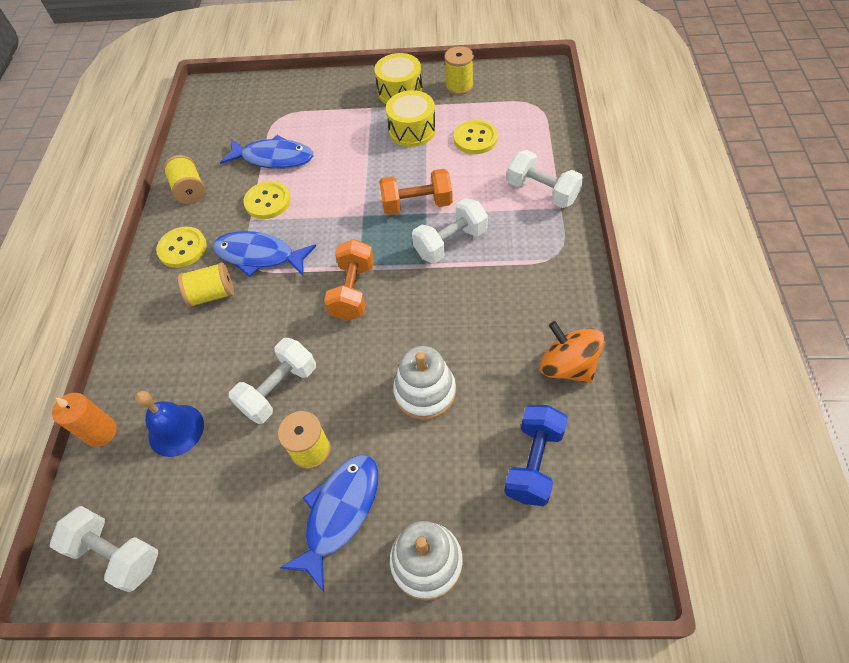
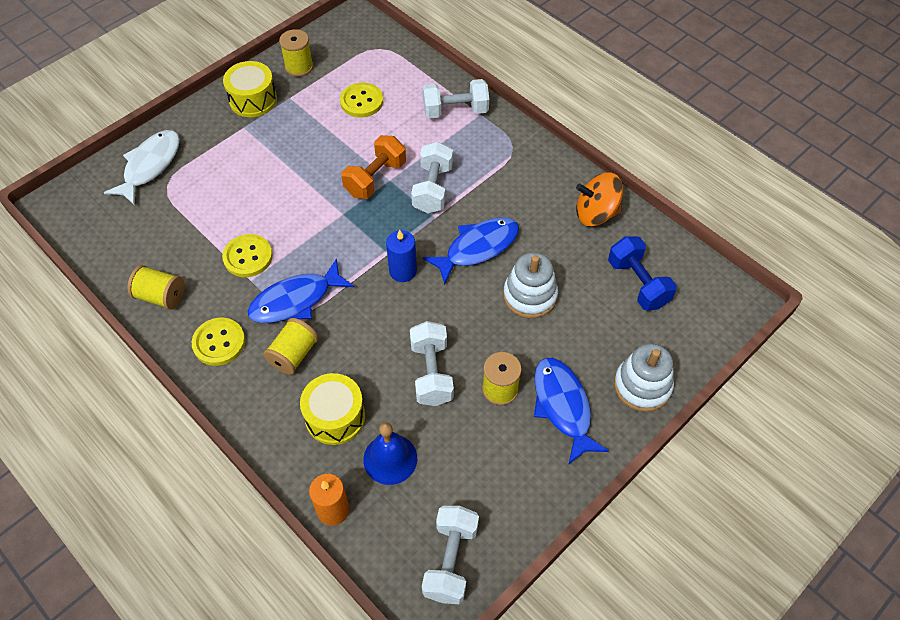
camera: 50 degrees left, 0 degrees up
(117, 553) = (450, 560): white dumbbell -> white dumbbell turned 60 degrees counterclockwise
(274, 158) = (207, 220): blue fish -> blue fish (477, 248)
(285, 98) = (150, 166): none -> white fish
(353, 291) = (403, 271): orange dumbbell -> blue candle
(412, 130) = (302, 125): yellow drum -> yellow drum (335, 417)

